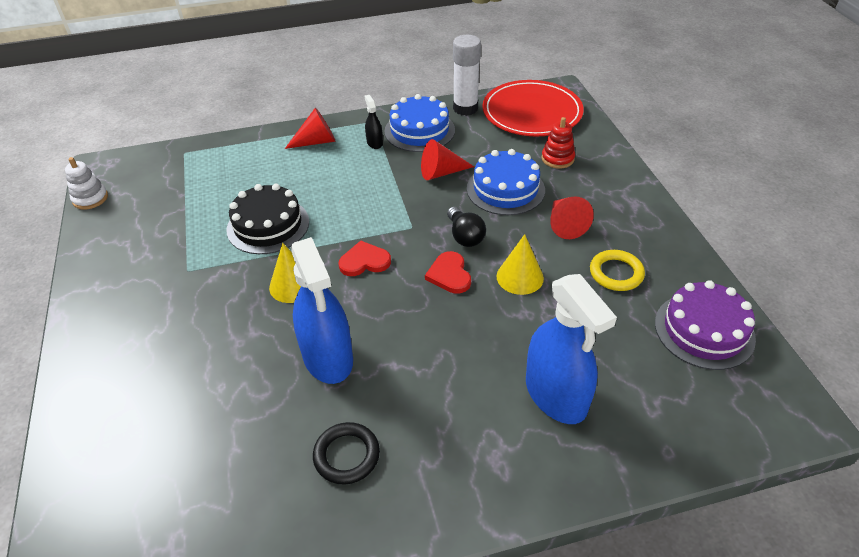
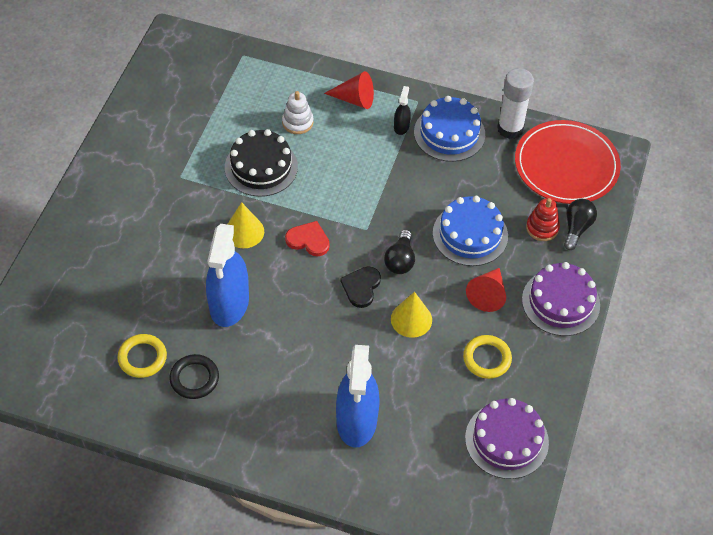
camera: 30 degrees right, 10 degrees up
(90, 198) = (149, 68): white stacking toy -> white stacking toy (297, 122)
(266, 468) = (142, 358): none -> yellow ring
(441, 172) = (431, 188): red cone -> none
(449, 274) = (361, 287): red heart -> black heart
(583, 147) = (576, 228): none -> black light bulb
(627, 201) = (560, 302): none -> purple cake

